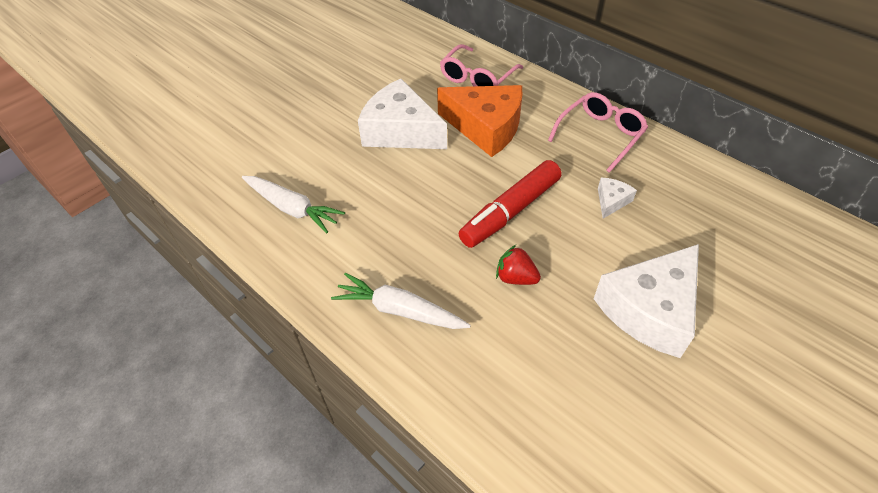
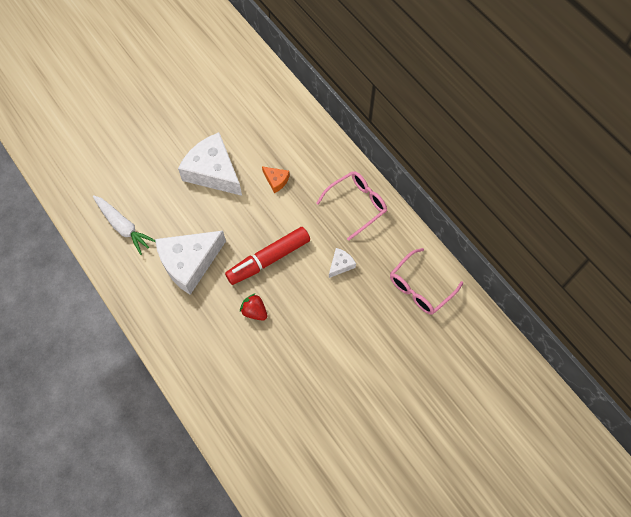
camera: 10 degrees right, 15 degrees up
(399, 310) = (175, 319): white carrot -> none
(477, 78) = (285, 129): pink glasses -> pink glasses (420, 287)
(486, 127) = (276, 181): orange cheese -> orange cheese, size x0.44
(650, 309) = (330, 351): white cheese -> white cheese (189, 263)

